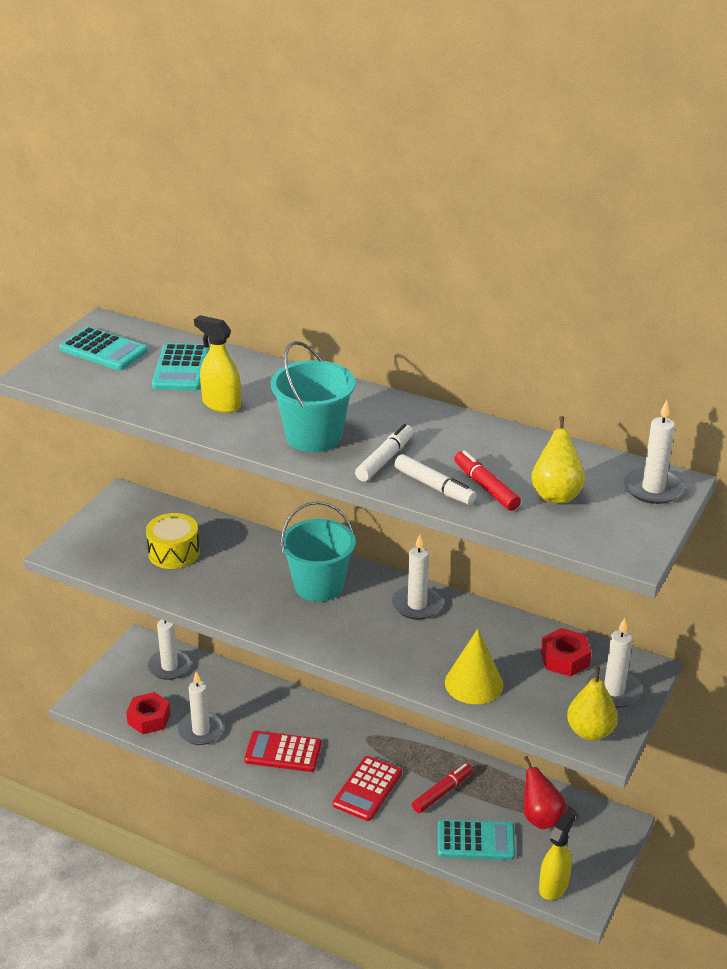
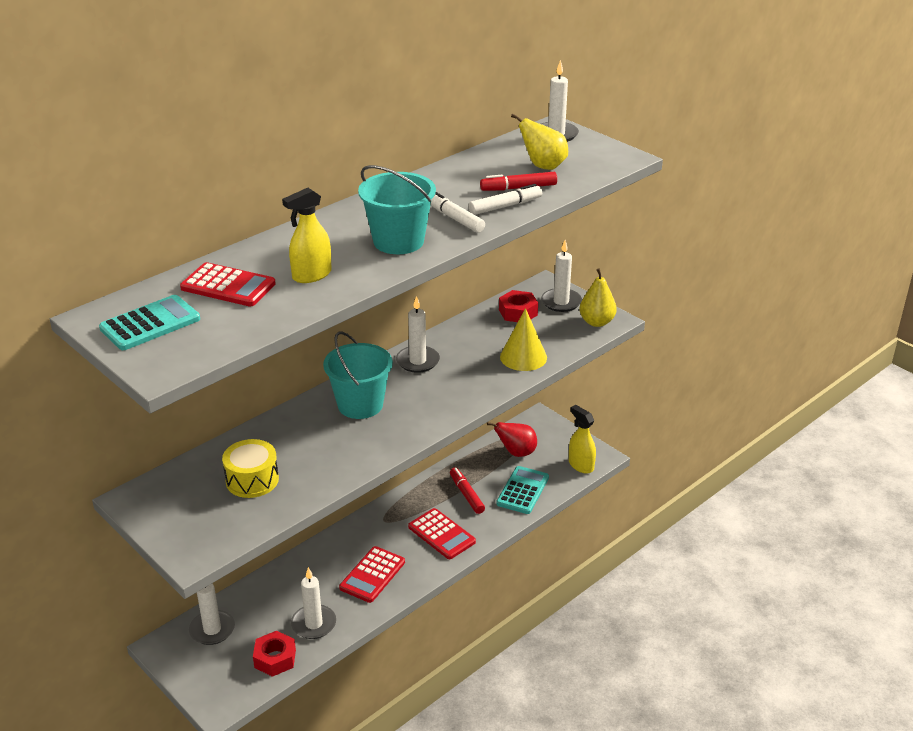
camera: 70 degrees left, 0 degrees up
(181, 368) = (228, 286): turquoise calculator -> red calculator

